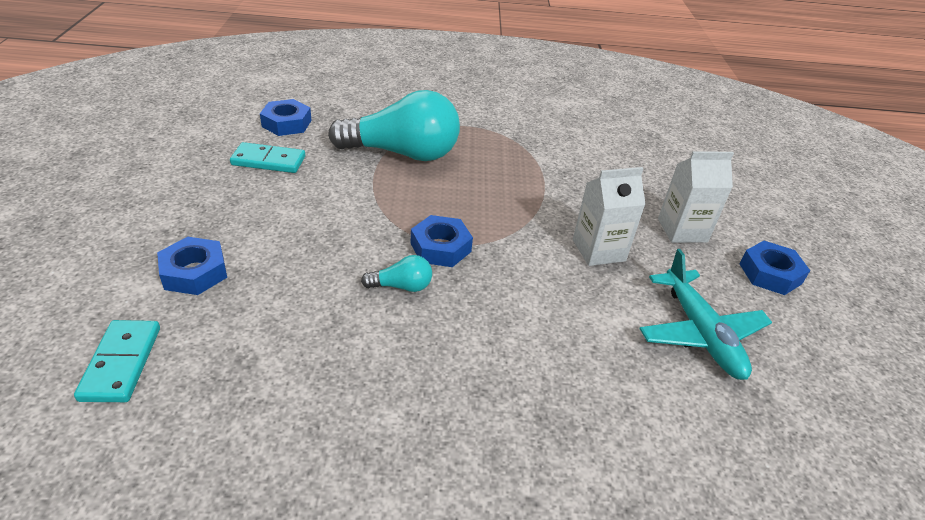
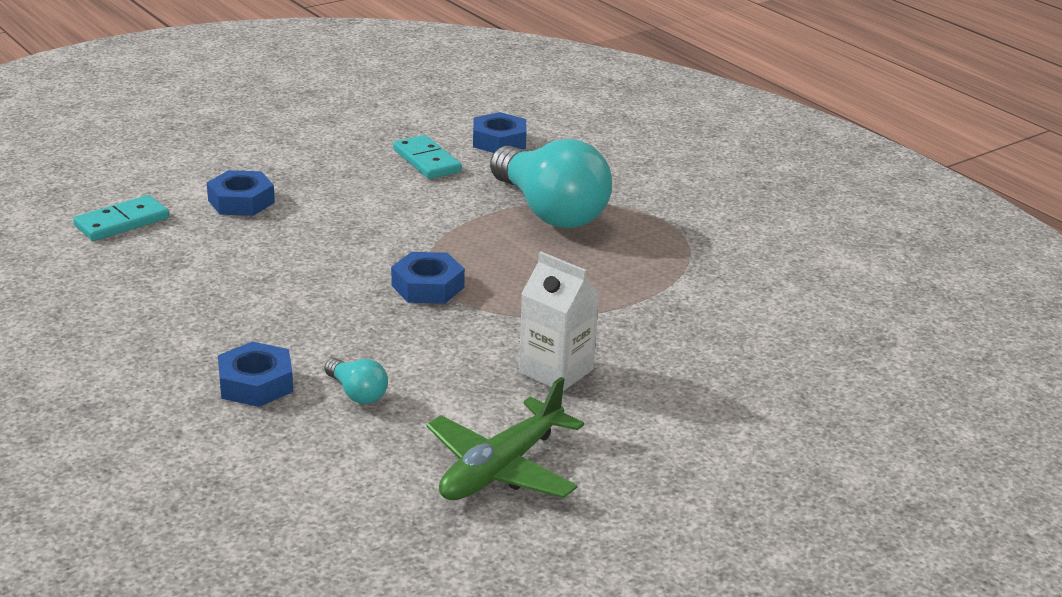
camera: 55 degrees right, 10 degrees down
(401, 286) = (346, 289): turquoise light bulb -> turquoise light bulb (357, 393)
(682, 230) = (682, 414): white carton -> none
(700, 333) = (501, 469): turquoise plane -> green plane
(770, 273) = (687, 495): blue nut -> blue nut (256, 383)

